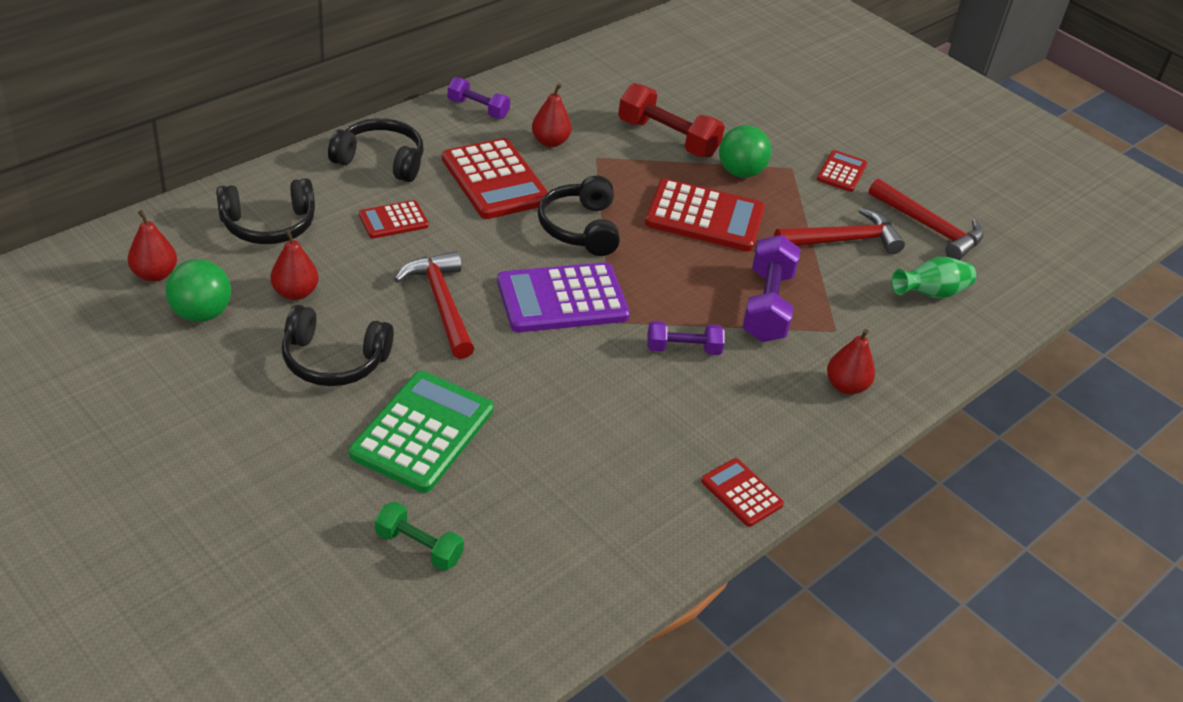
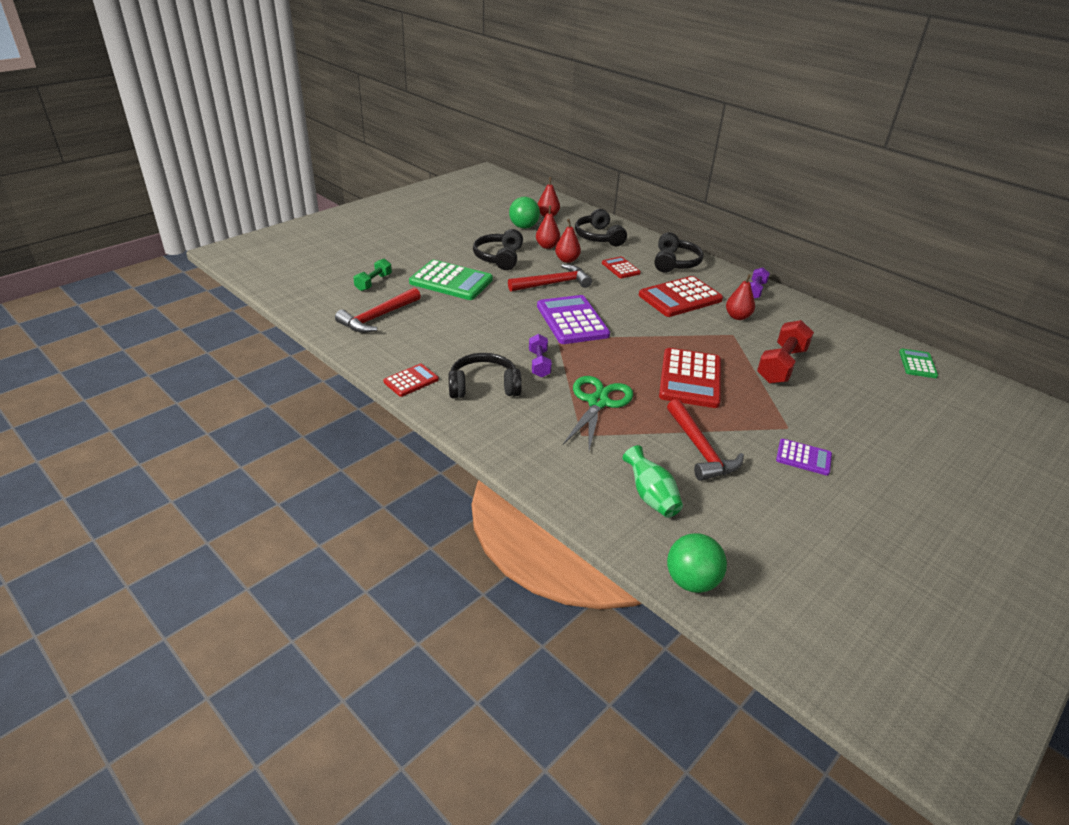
camera: 90 degrees right, 5 degrees down
(580, 228) = (647, 327): black headphones -> black headphones (483, 386)
(656, 43) = (917, 364): none -> green calculator
(740, 172) = (761, 399): green ball -> green ball (691, 581)
(767, 306) = (597, 402): purple dumbbell -> green scissors
(841, 172) = (803, 457): red calculator -> purple calculator
(846, 386) = (519, 434): red pear -> red pear (567, 260)
(929, 227) = (751, 508): red hammer -> red hammer (378, 317)

